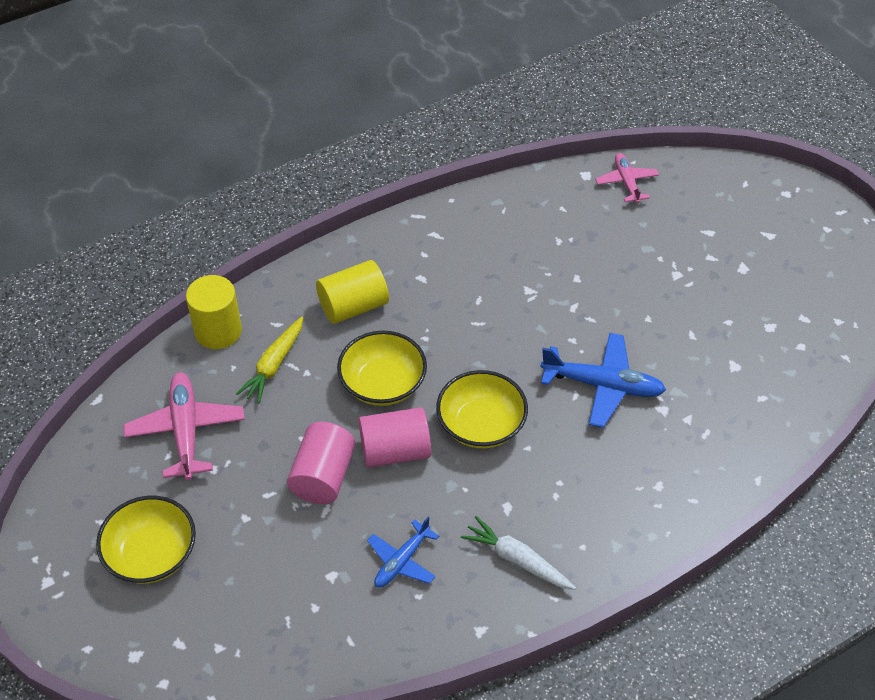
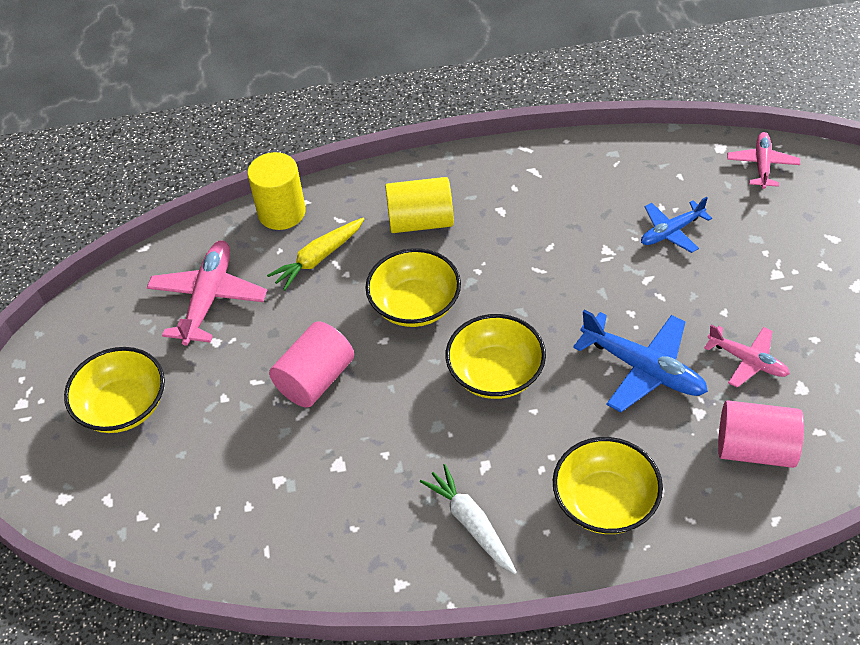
camera: 25 degrees right, 0 degrees up
(395, 451) = (397, 375): pink cylinder -> pink cylinder (755, 449)
(402, 561) = (353, 487): blue plane -> blue plane (671, 232)
(619, 507) = (604, 501): none -> yellow bowl
(683, 355) = (747, 361): none -> pink plane

